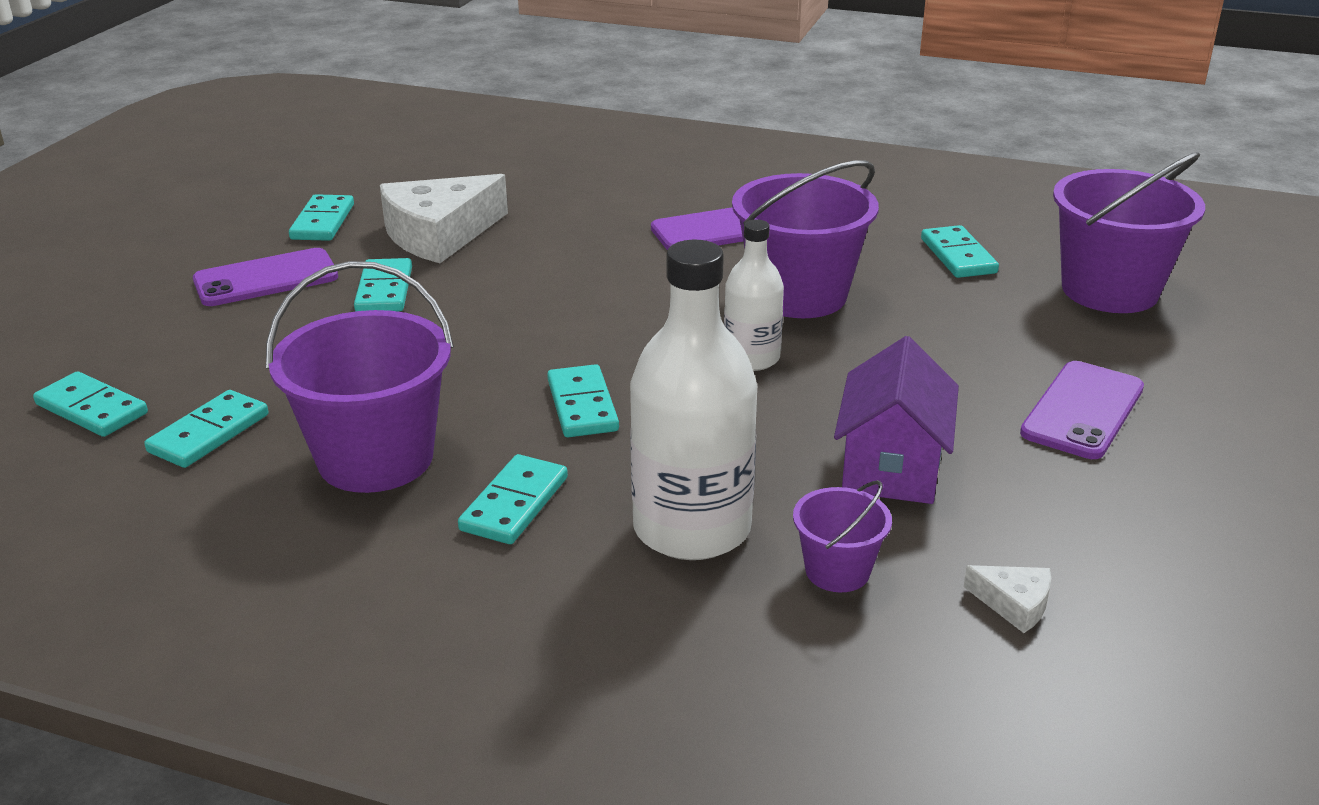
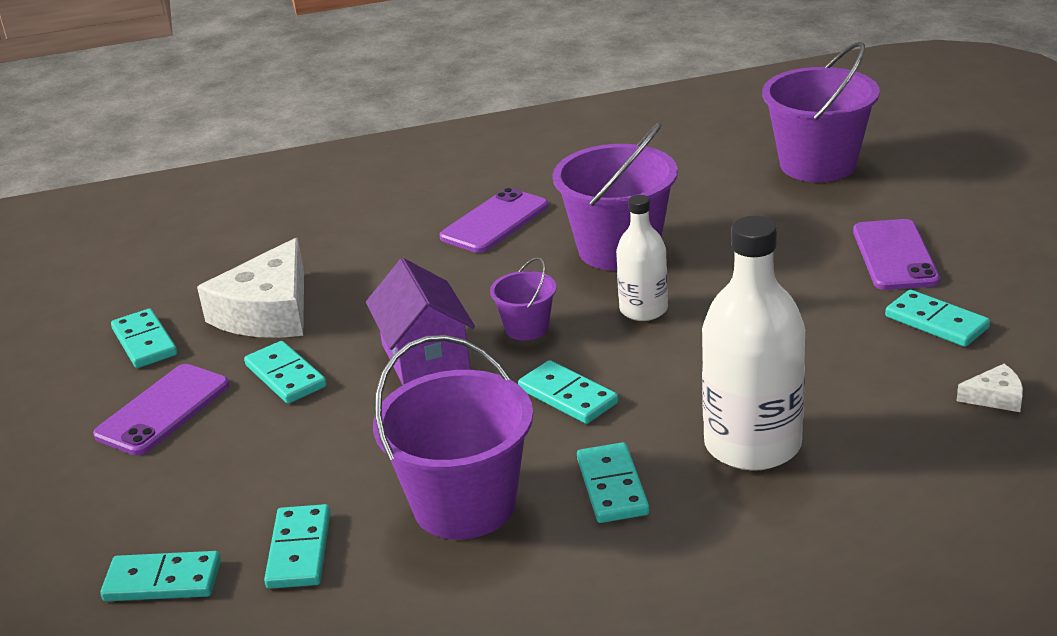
camera: 30 degrees left, 0 degrees up
(837, 571) = (874, 427): purple bucket -> purple bucket (526, 328)
(891, 467) = (826, 344): purple house -> purple house (425, 357)
(958, 256) = (692, 176): turquoise domino -> turquoise domino (936, 322)

